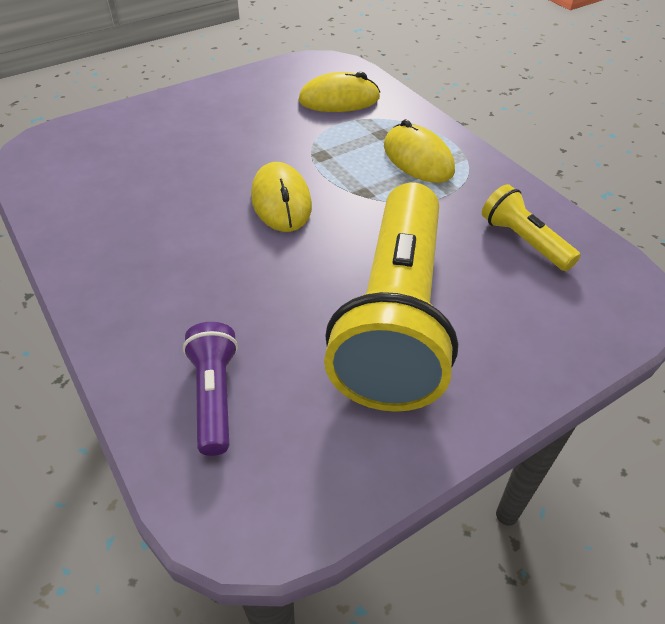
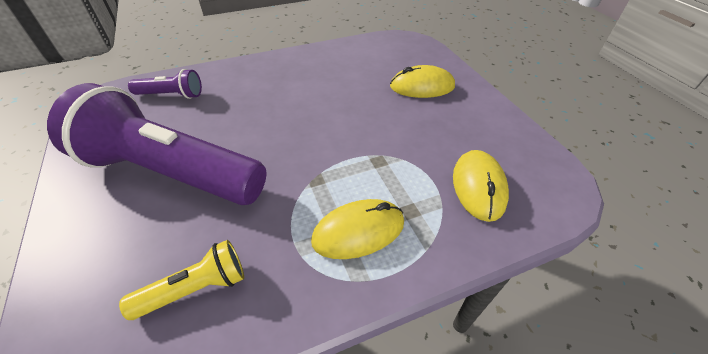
camera: 100 degrees right, 0 degrees up
(281, 201) = (321, 131): yellow mouse -> yellow mouse (422, 87)
(396, 317) = (170, 172): yellow flashlight -> purple flashlight

